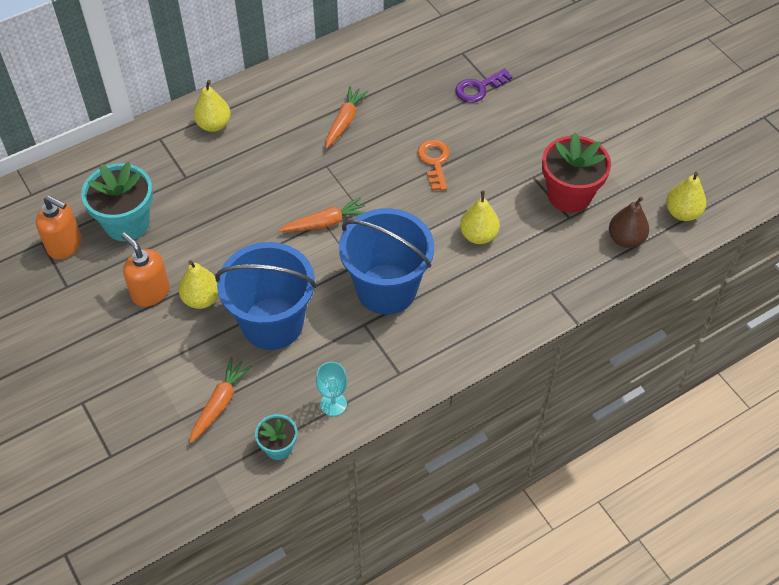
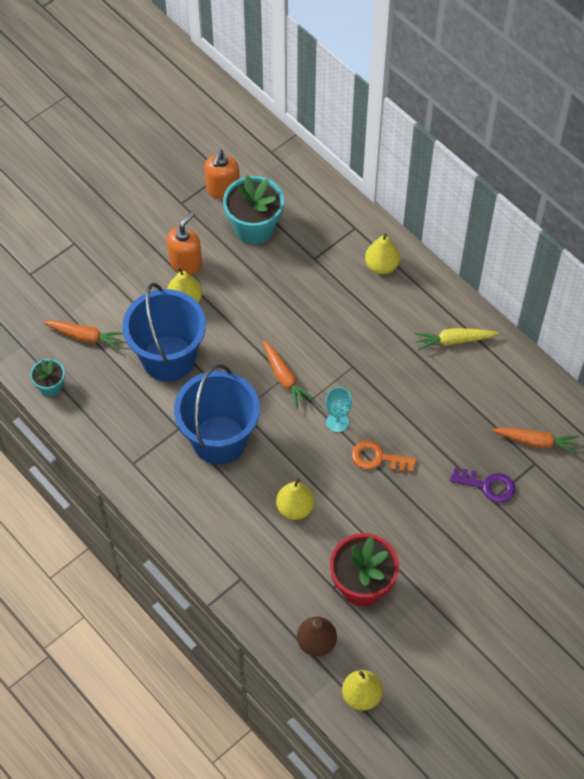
camera: 80 degrees right, 5 degrees up
(318, 85) = (454, 340): none -> yellow carrot
(333, 404) = (96, 418): turquoise goblet -> turquoise goblet (337, 422)
(344, 121) = (412, 372): orange carrot -> orange carrot (536, 442)
(434, 162) = (378, 458): orange key -> orange key turned 150 degrees counterclockwise
(479, 88) = (487, 486): purple key -> purple key turned 150 degrees clockwise

